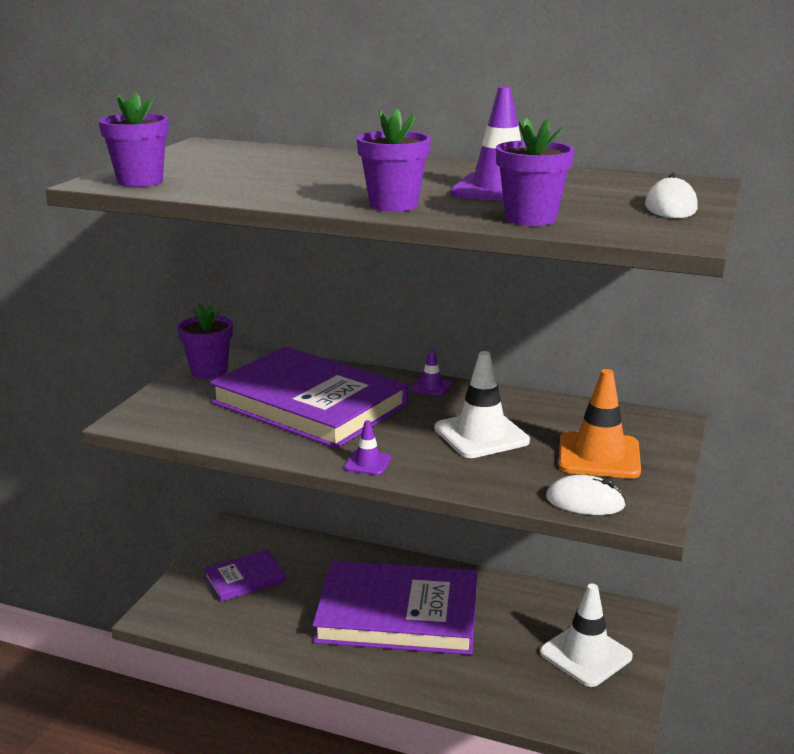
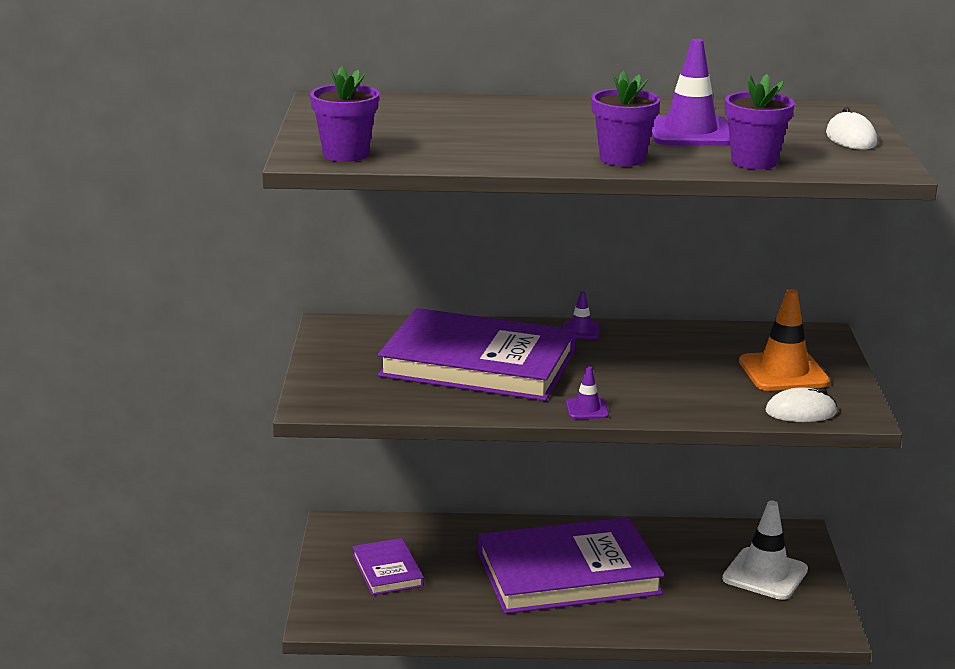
camera: 20 degrees left, 0 degrees up
(209, 371) = (340, 345): purple flower pot -> none
(245, 579) = (387, 570): purple book -> purple book turned 60 degrees counterclockwise
(481, 435) = (666, 369): white traffic cone -> none

